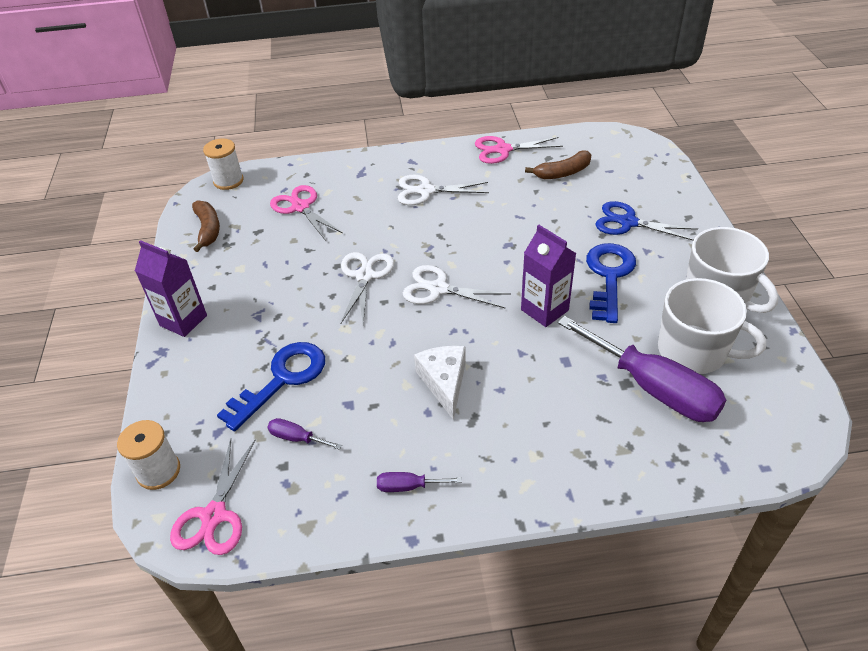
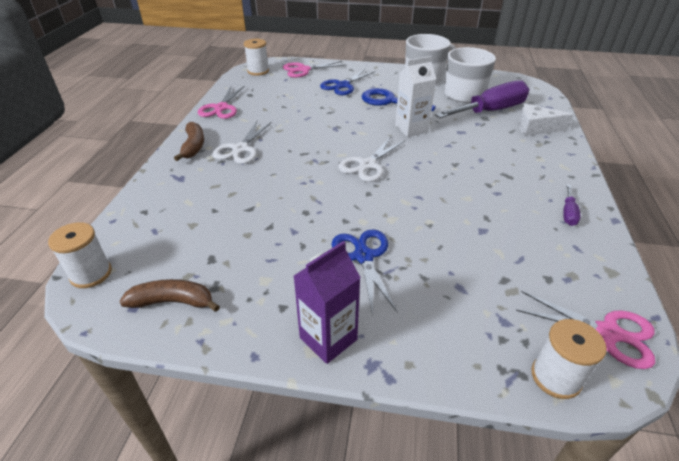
camera: 75 degrees left, 5 degrees down
(282, 319) = (363, 256): none -> blue scissors
(282, 379) = (445, 266): blue key -> none
(297, 438) = (518, 265): purple screwdriver -> none
(300, 207) = (197, 222): pink scissors -> pink scissors (304, 70)
(365, 276) = (330, 198): white scissors -> none
(444, 382) = (469, 180): white cheese -> white cheese (535, 128)
(544, 310) = (411, 129): purple carton -> white carton
(563, 173) = (272, 93): brown banana -> brown banana (193, 146)
(615, 143) = (258, 71): none -> white spool

